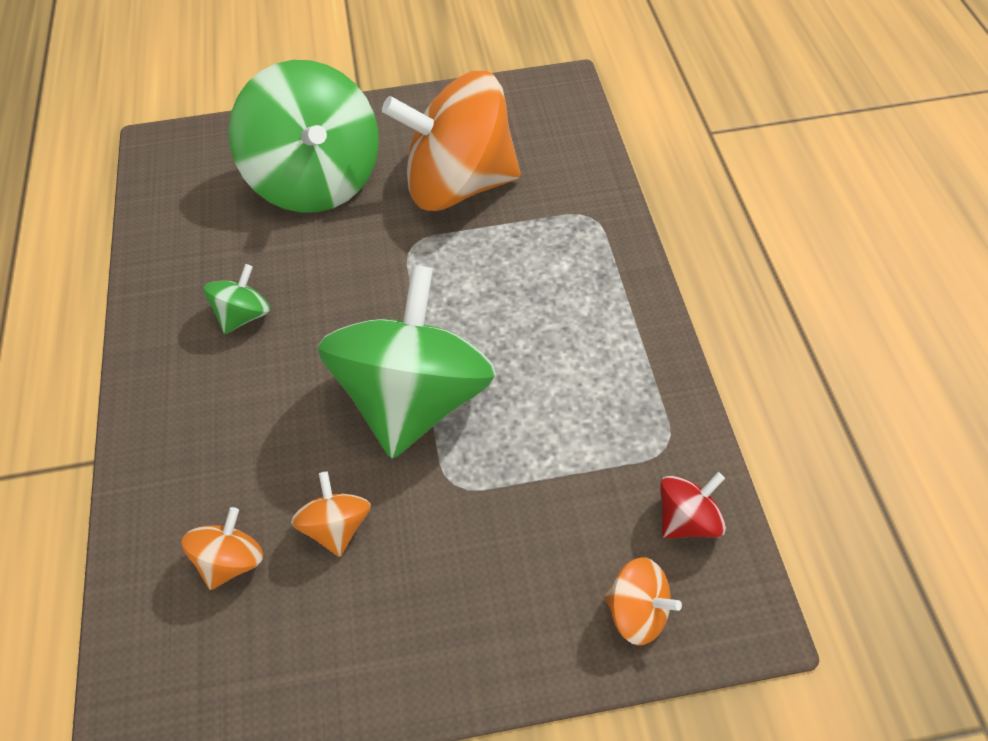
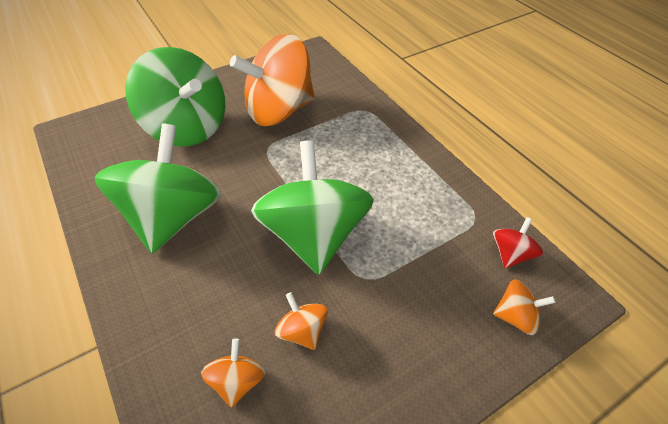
camera: 25 degrees left, 5 degrees down
(244, 315) = (173, 217): green spinning top -> green spinning top, size x2.36

